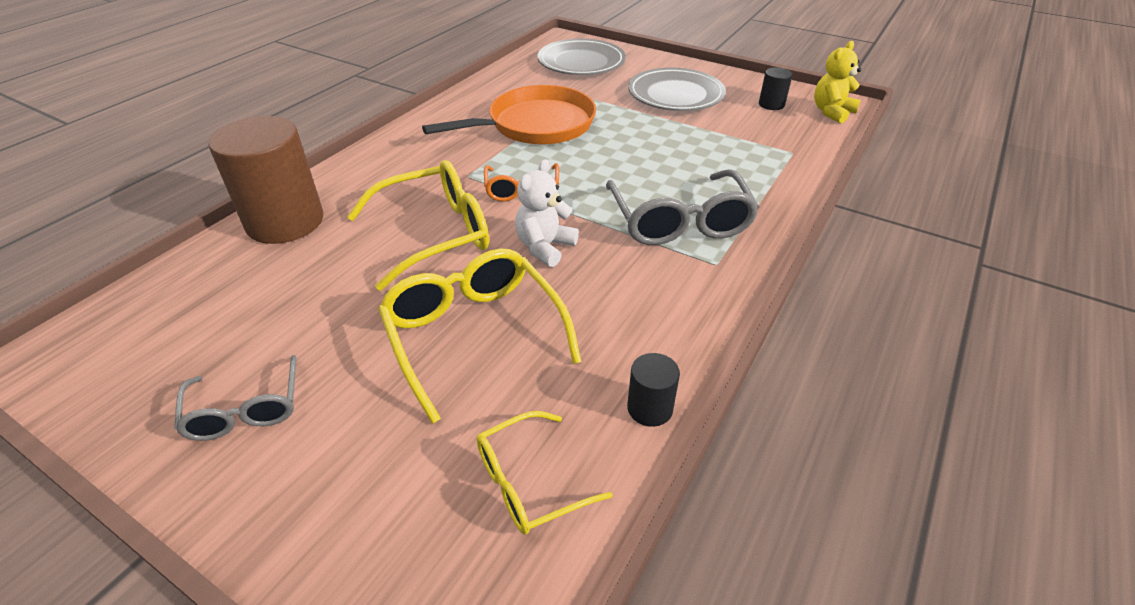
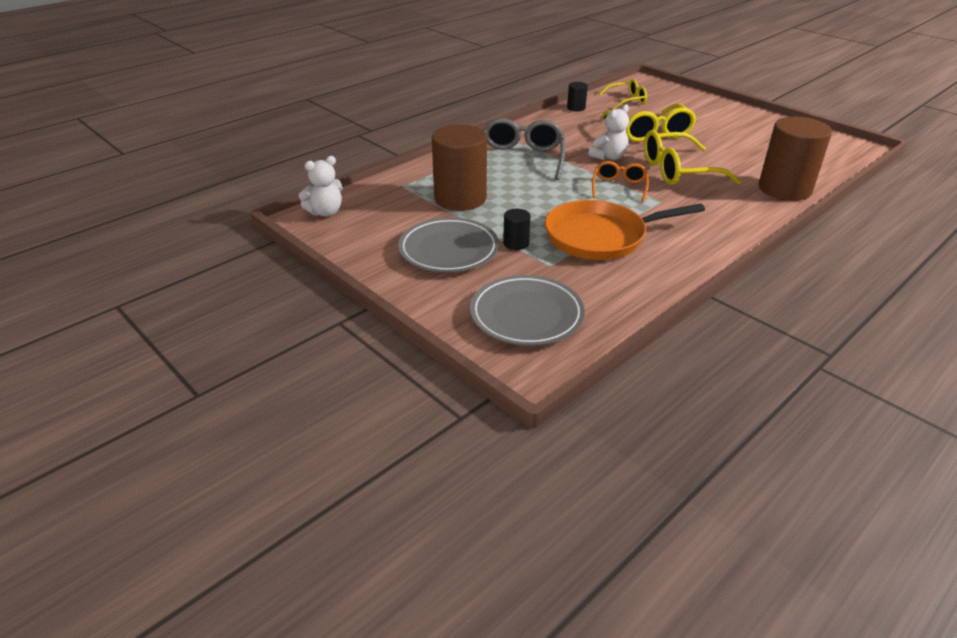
camera: 165 degrees left, 5 degrees down
(245, 410) = (745, 124): grey glasses -> none
(710, 146) = (460, 198): none -> brown cylinder
(771, 104) = (368, 227): black cylinder -> black cylinder (516, 243)
(831, 112) = (326, 212): yellow teddy bear -> white teddy bear

